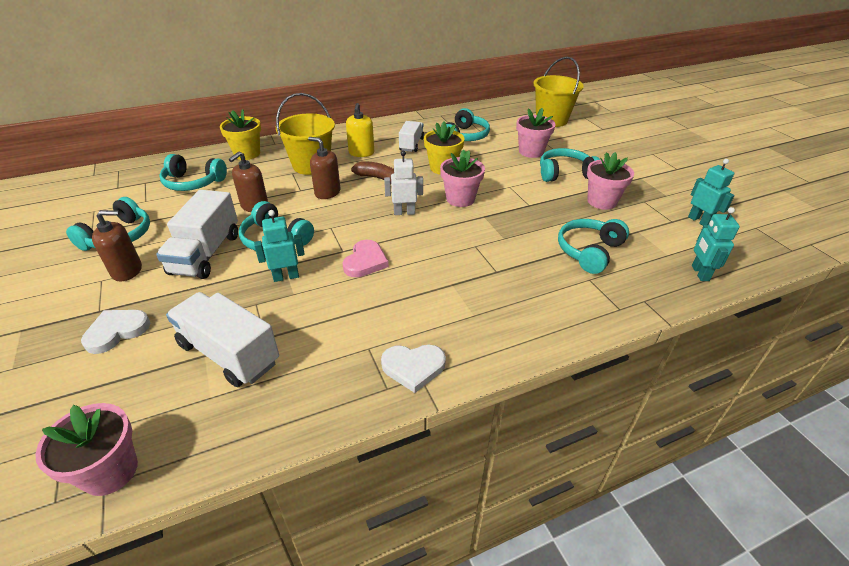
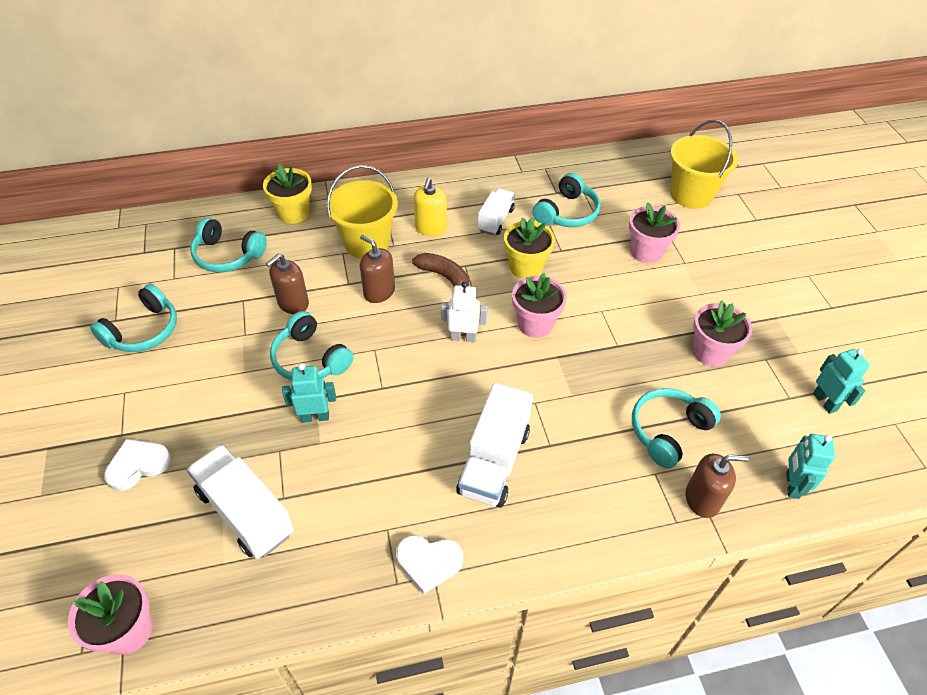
camera: 10 degrees right, 10 degrees up
(127, 271) = (150, 383): brown soap dispenser -> brown soap dispenser (702, 499)
(206, 254) = (234, 370): white truck -> white truck (494, 461)
(365, 261) = (404, 408): pink heart -> none
(565, 174) = (678, 297): turquoise headphones -> none

